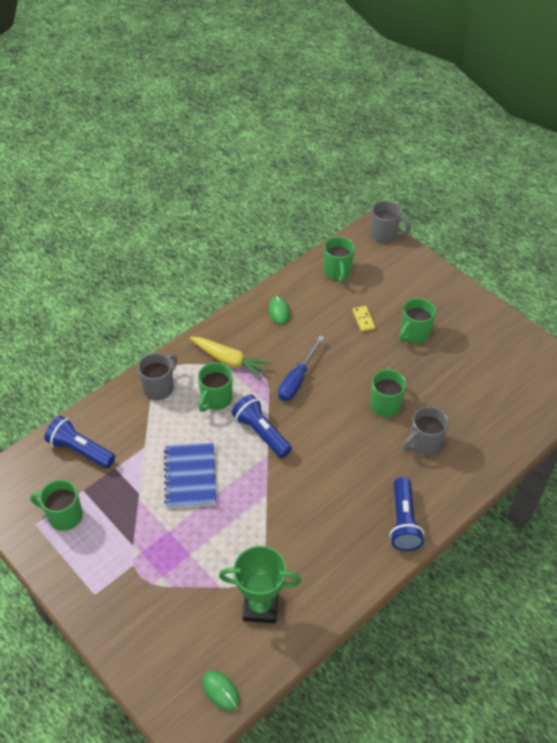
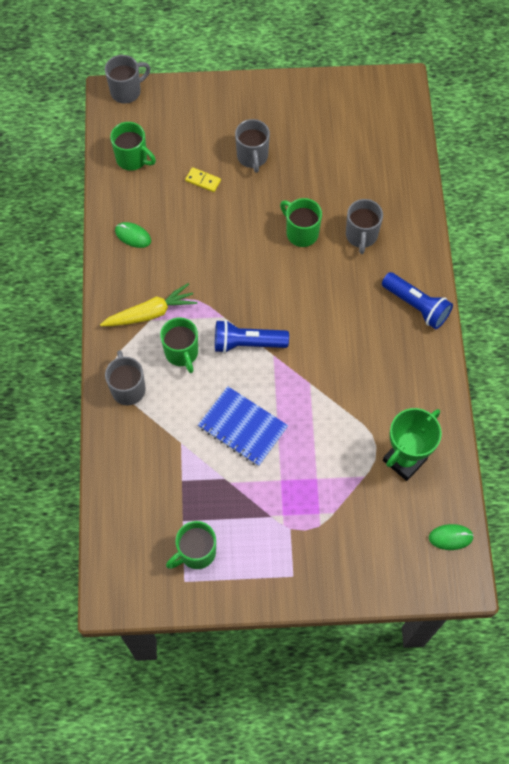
camera: 50 degrees left, 15 degrees up
(80, 450) = (138, 496): blue flashlight -> none
(297, 379) = (218, 277): blue screwdriver -> none
(414, 334) = (252, 157): green mug -> grey mug

